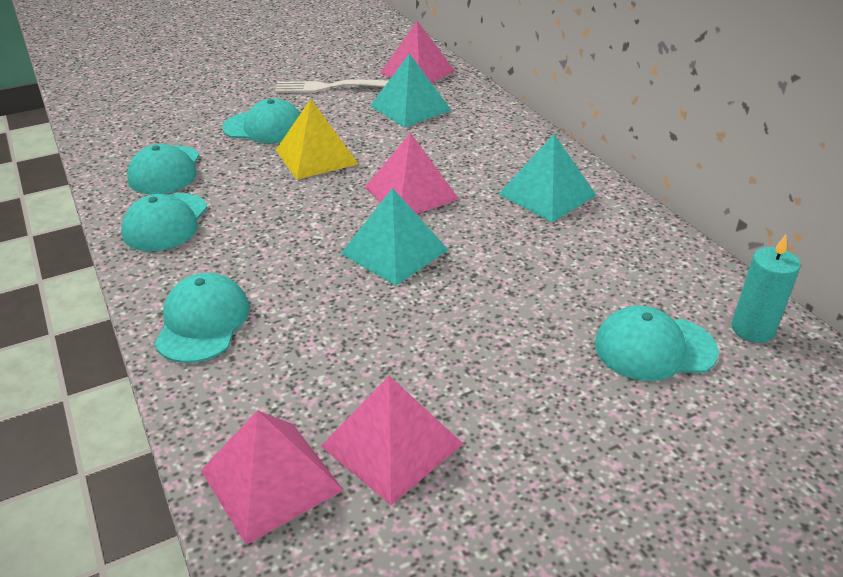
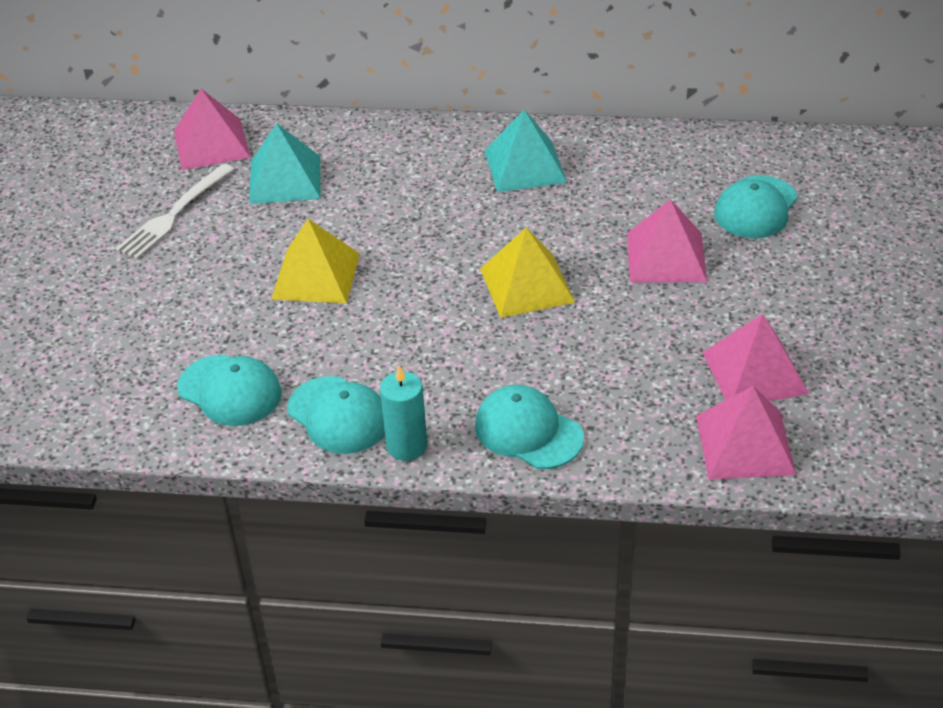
camera: 55 degrees left, 5 degrees up
(264, 127) = (213, 292): turquoise cap -> none
(394, 251) = (526, 285): turquoise pyramid -> yellow pyramid
(411, 193) = (445, 240): pink pyramid -> pink pyramid (666, 257)
(752, 329) = (773, 155): turquoise candle -> turquoise candle (406, 446)

